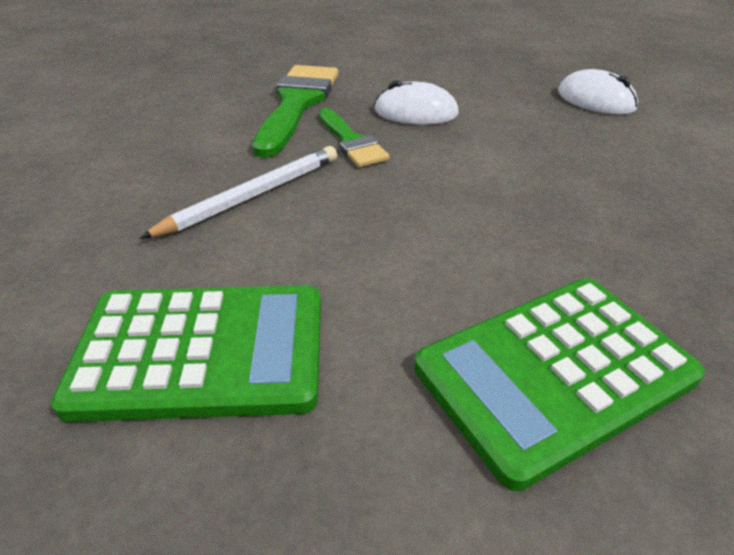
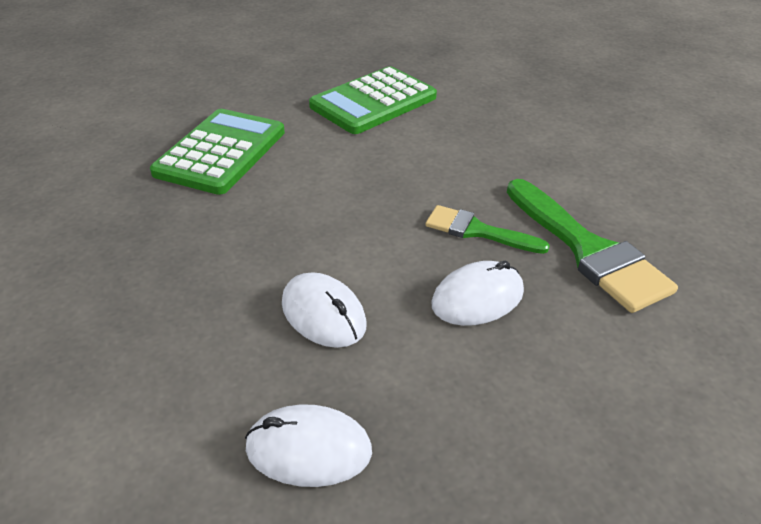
camera: 140 degrees right, 0 degrees up
(253, 195) = (467, 161): white pencil -> none
(540, 143) = (323, 314): none -> white mouse

